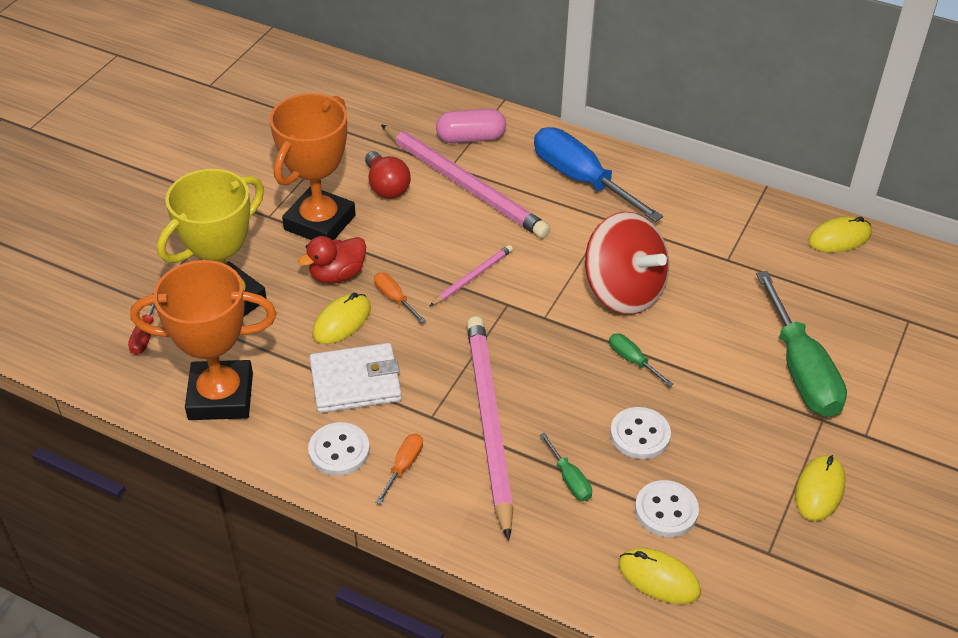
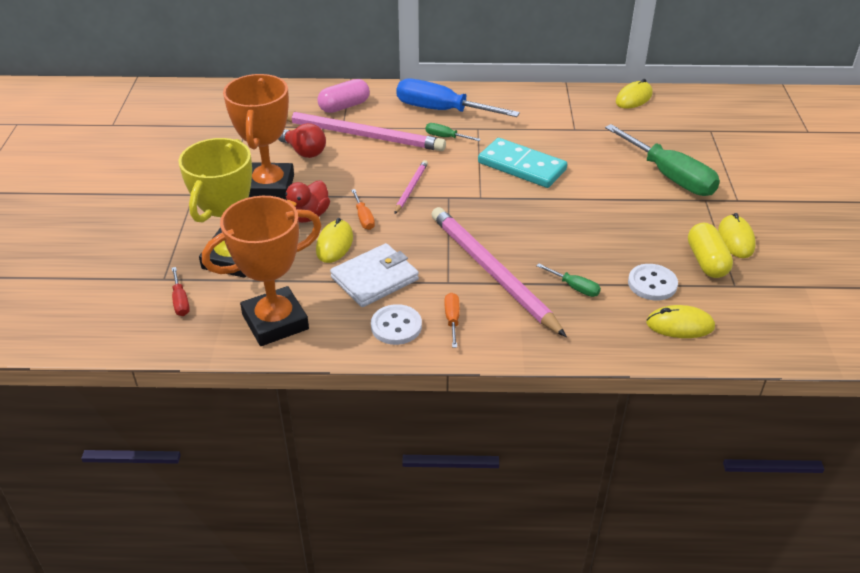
camera: 25 degrees left, 5 degrees down
(394, 299) = (363, 218): orange screwdriver -> orange screwdriver turned 135 degrees counterclockwise
(623, 291) = (522, 166): red spinning top -> turquoise domino
(632, 360) = (560, 204): green screwdriver -> green screwdriver (446, 137)
(640, 435) = (599, 245): white button -> none
(757, 506) = (706, 261): none -> yellow capsule

